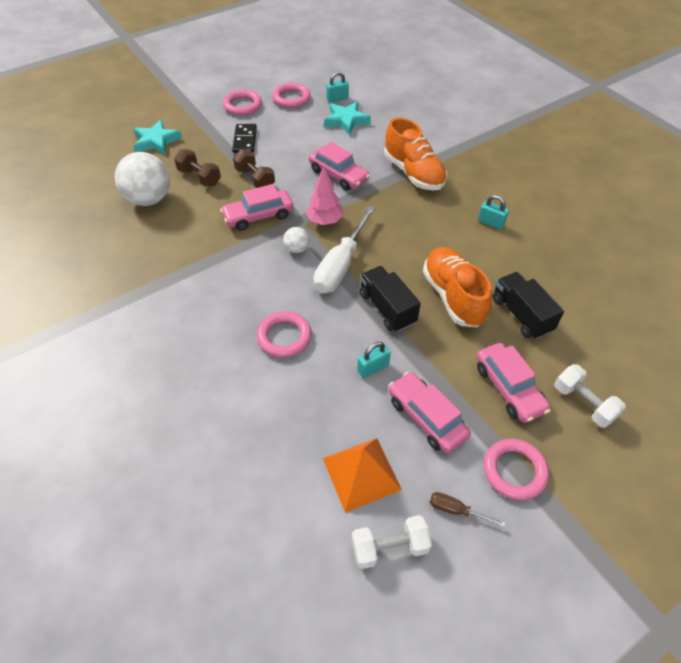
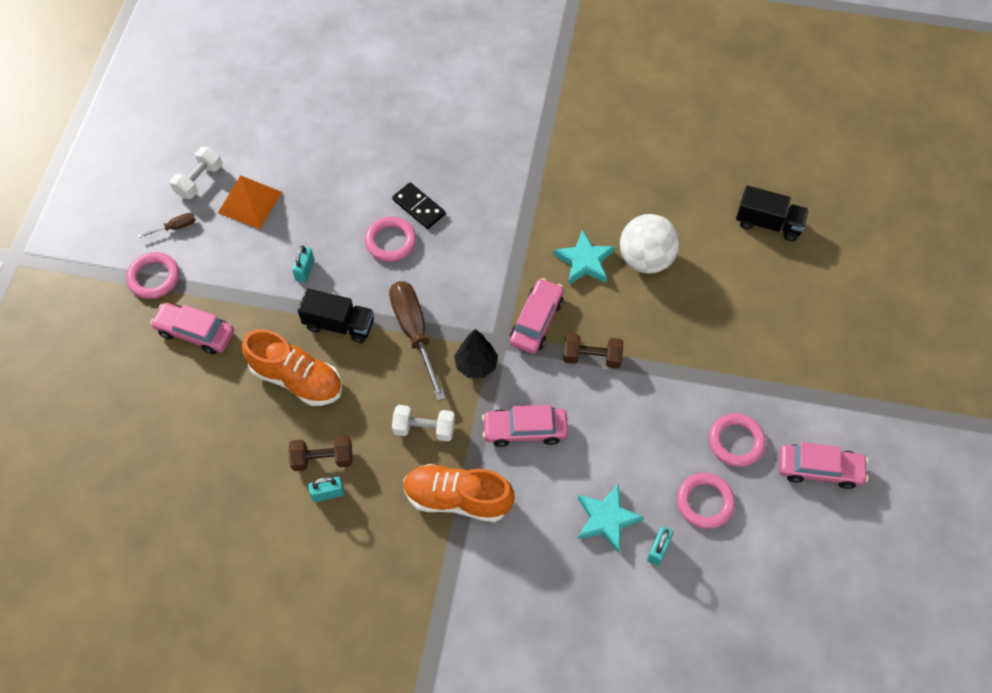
camera: 135 degrees right, 10 degrees up
(156, 141) = (739, 320): turquoise star -> turquoise star (584, 261)
(199, 177) = (640, 316): brown dumbbell -> brown dumbbell (323, 459)
(245, 140) = (665, 395): black domino -> black domino (418, 207)
(296, 249) = (466, 317): white ball -> none
(325, 221) = (476, 365): pink tree -> black tree
(341, 265) = (414, 332): white screwdriver -> brown screwdriver
(426, 417) = (238, 266): pink car -> pink car (819, 469)
(521, 315) = (228, 406): black truck -> black truck (768, 223)
(583, 403) = (133, 364): white dumbbell -> white dumbbell (424, 428)

